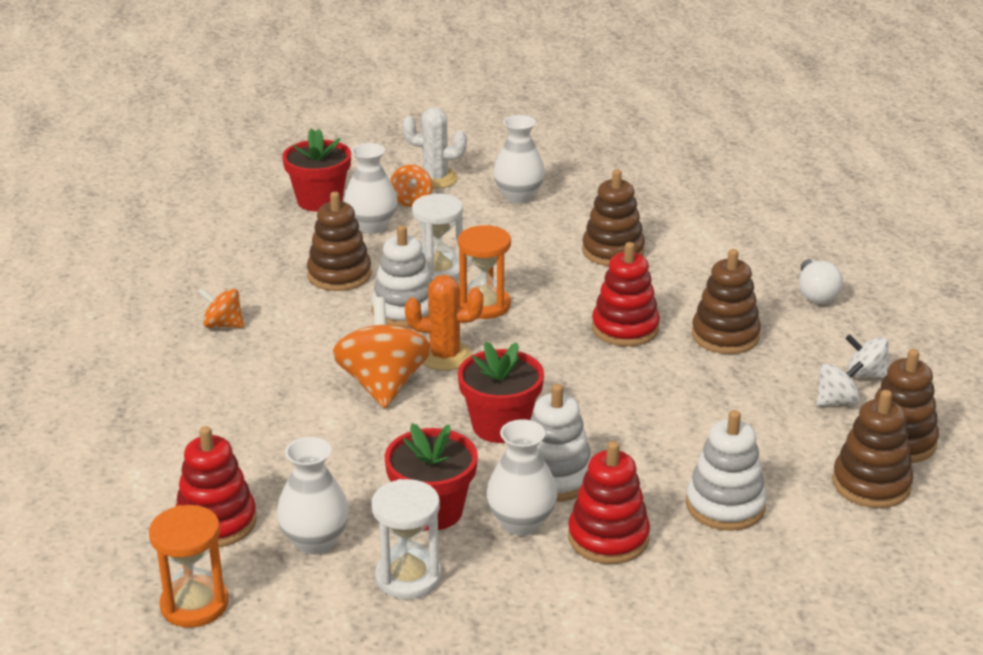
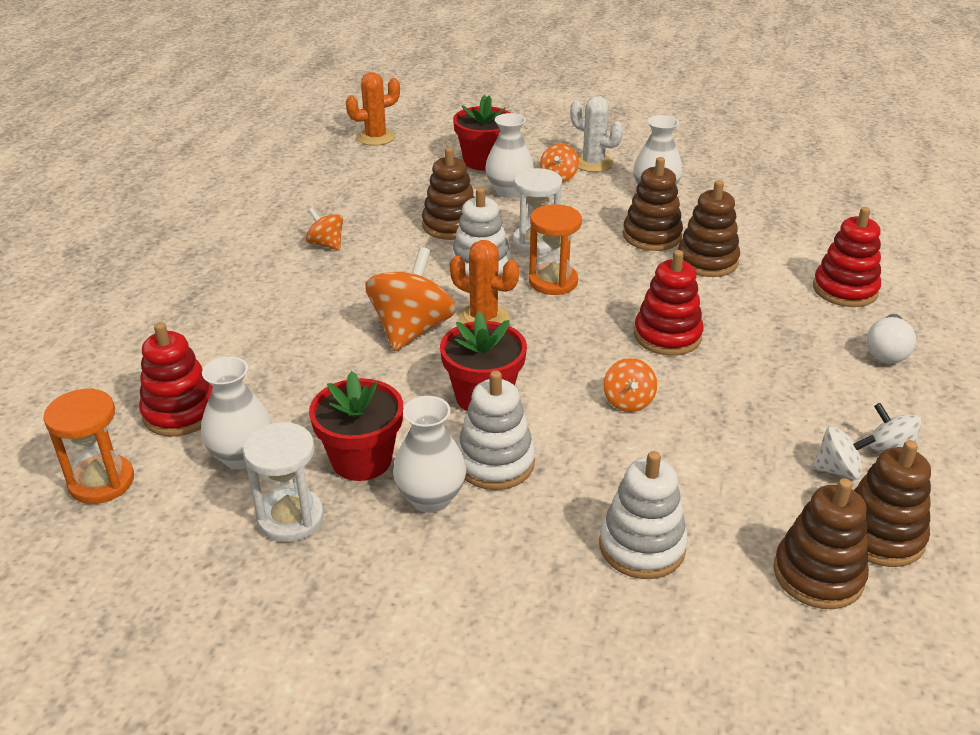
camera: 25 degrees right, 5 degrees up
(178, 200) = (376, 137): none -> orange cactus
(608, 538) = (500, 541): red stacking toy -> red stacking toy (845, 290)
(631, 394) = (628, 401): none -> orange spinning top
(725, 336) = (762, 369): brown stacking toy -> brown stacking toy (652, 236)

